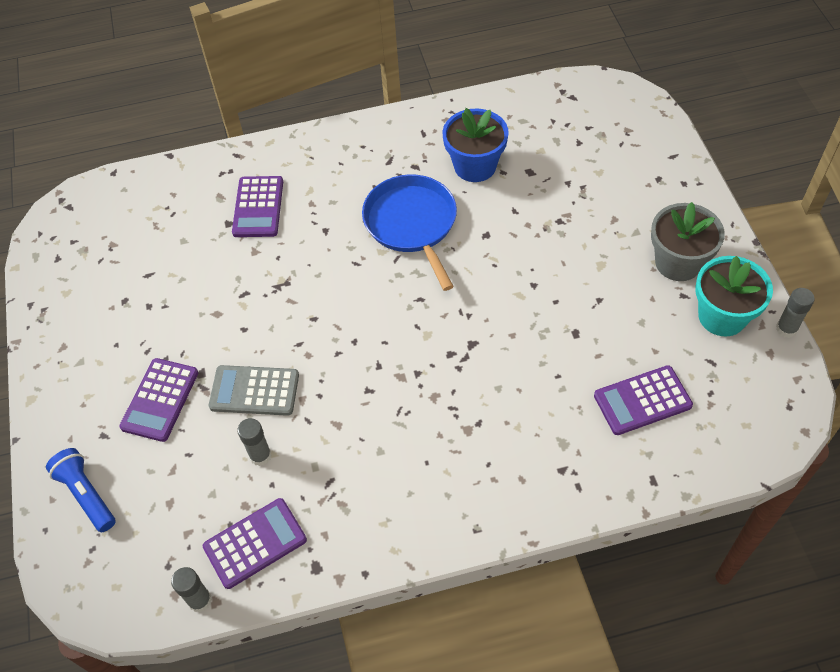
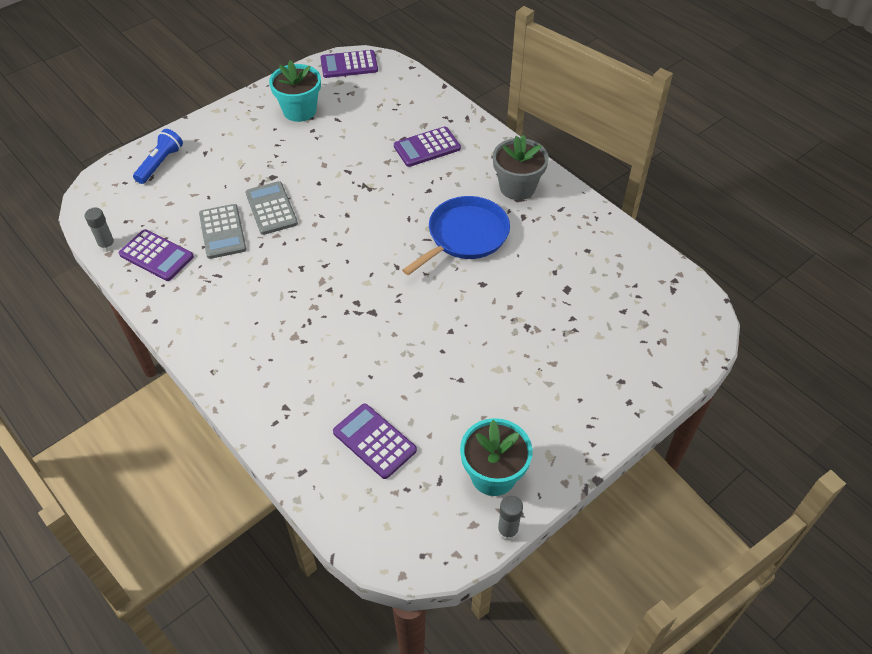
camera: 60 degrees right, 5 degrees down
(103, 307) = (299, 110): none -> turquoise flower pot
(160, 400) = (242, 166): purple calculator -> purple calculator (349, 65)
(260, 455) = (222, 232): grey glue stick -> grey calculator
(475, 166) = (548, 252): blue flower pot -> none
(678, 262) = (533, 424): grey flower pot -> grey flower pot (517, 187)

